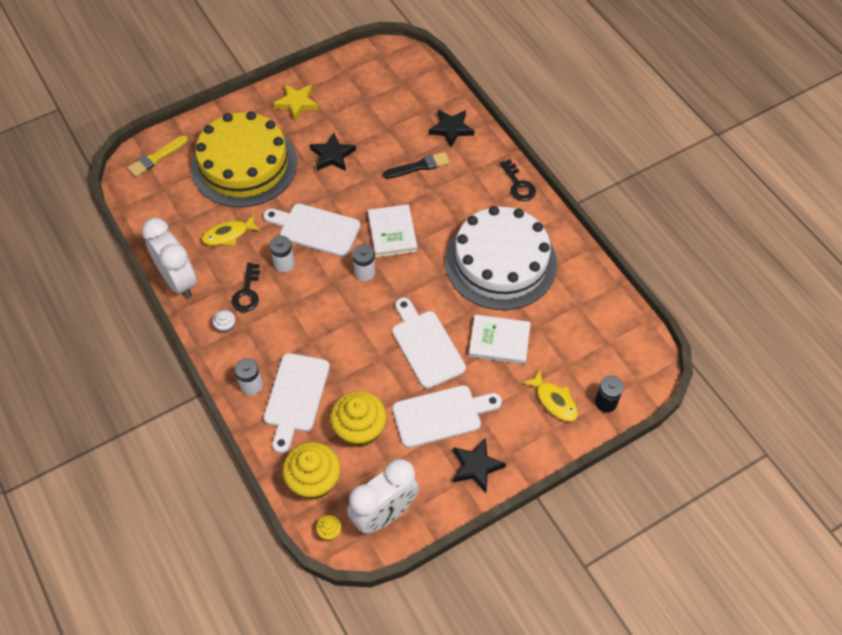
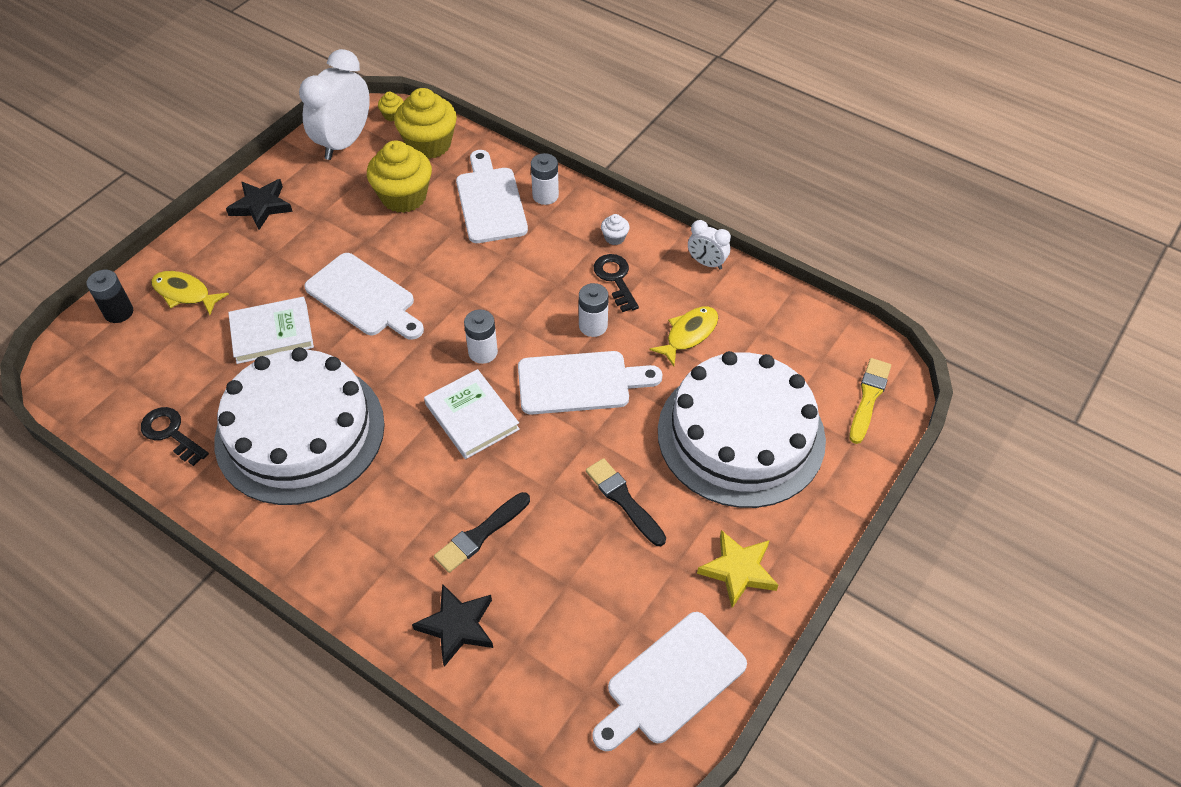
camera: 155 degrees right, 5 degrees down
(178, 280) = (706, 263): white clock -> white clock, size x0.50
(244, 165) = (741, 435): yellow cake -> white cake
(332, 155) = (624, 500): black star -> black brush
(441, 415) = (317, 237): white cutting board -> white cutting board (671, 682)
(518, 184) = (308, 564): black key -> black key (171, 433)

